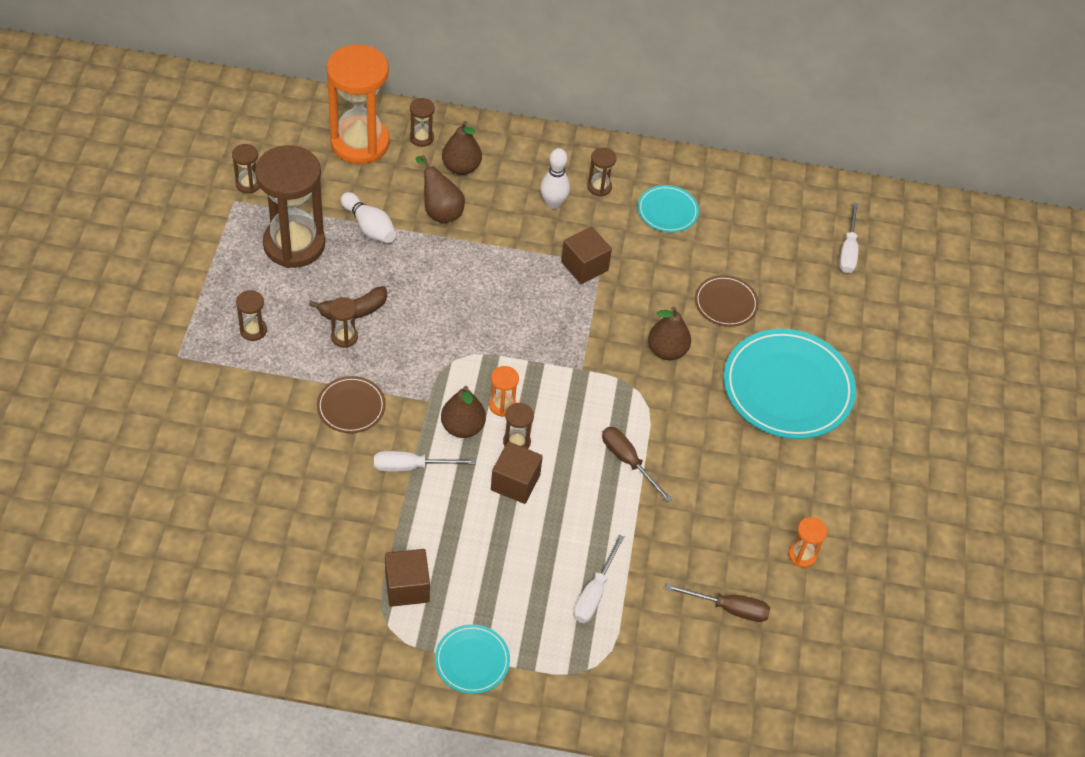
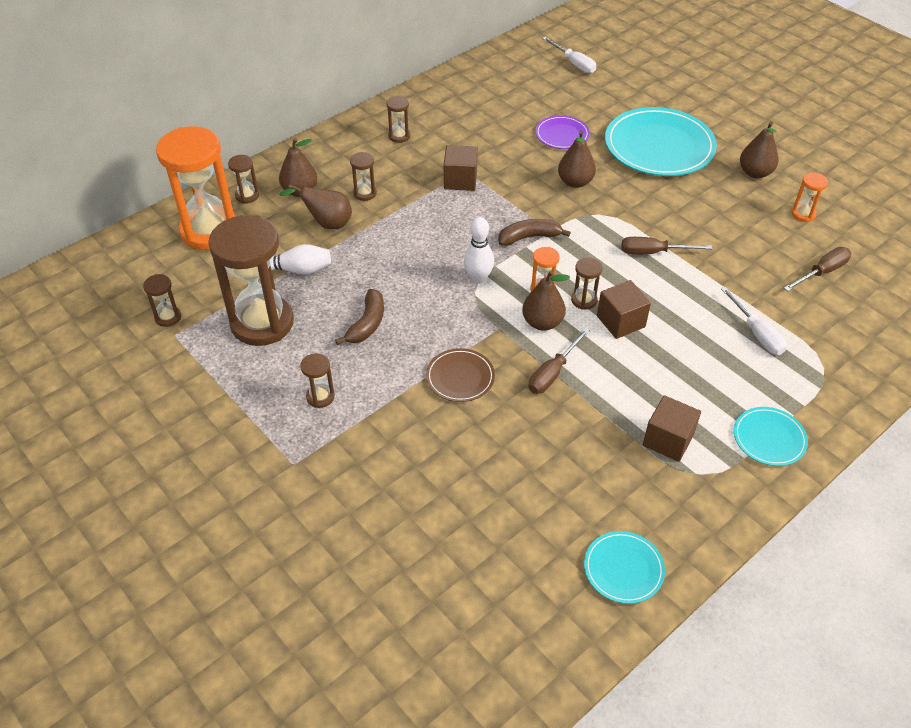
camera: 45 degrees left, 5 degrees down
(344, 337) = (387, 343): brown hourglass -> brown hourglass (365, 193)
(411, 466) = (553, 373): white screwdriver -> brown screwdriver
(553, 203) = (387, 165): white bowling pin -> white bowling pin (478, 278)
(558, 358) = (529, 237): none -> brown banana
(667, 211) = (456, 118): turquoise plate -> turquoise plate (623, 569)
(726, 303) = (562, 135): brown plate -> purple plate
(827, 486) = (755, 173): none -> brown pear

